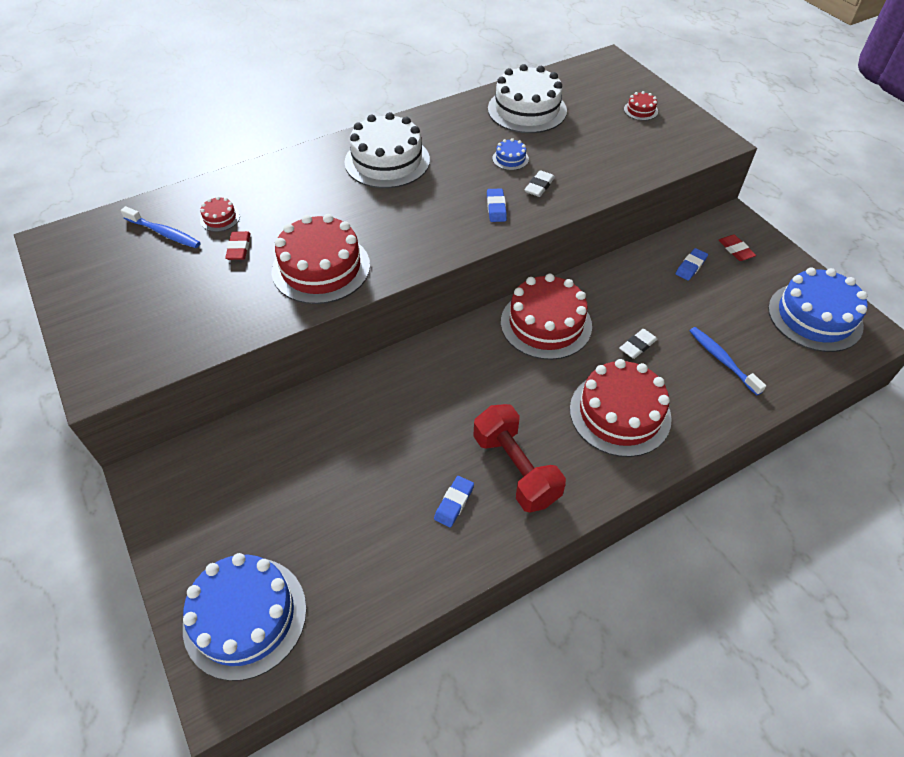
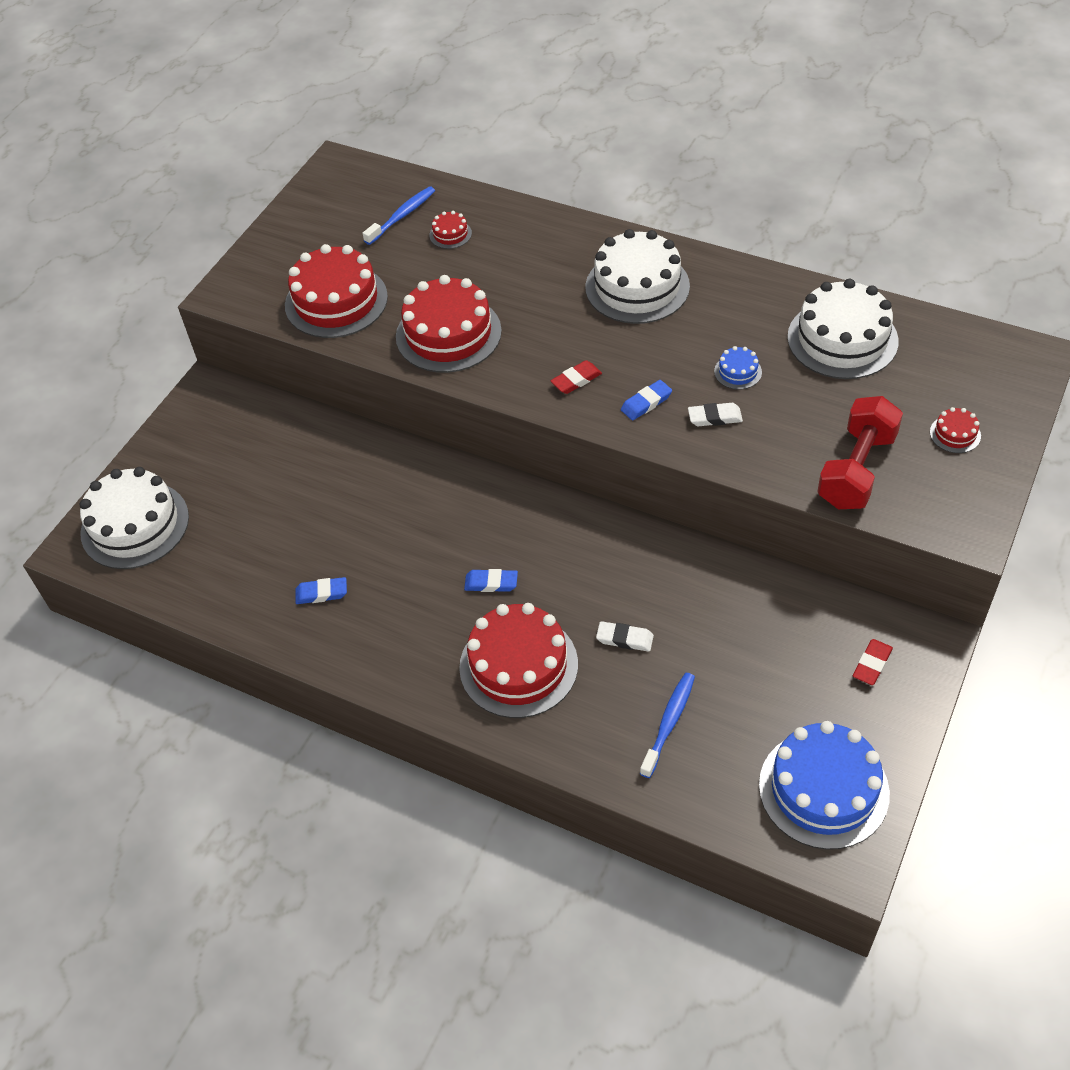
camera: 60 degrees right, 0 degrees up
(164, 233) = (402, 216): blue toothbrush -> blue toothbrush turned 135 degrees counterclockwise
(239, 248) = (425, 270): red eraser -> red eraser (576, 380)
(245, 616) = (135, 525): blue cake -> white cake
(516, 469) = (389, 617): red dumbbell -> red dumbbell (856, 470)
(546, 324) = (588, 548): red cake -> red cake (336, 301)
(690, 266) = (798, 632): blue eraser -> blue eraser (491, 583)

